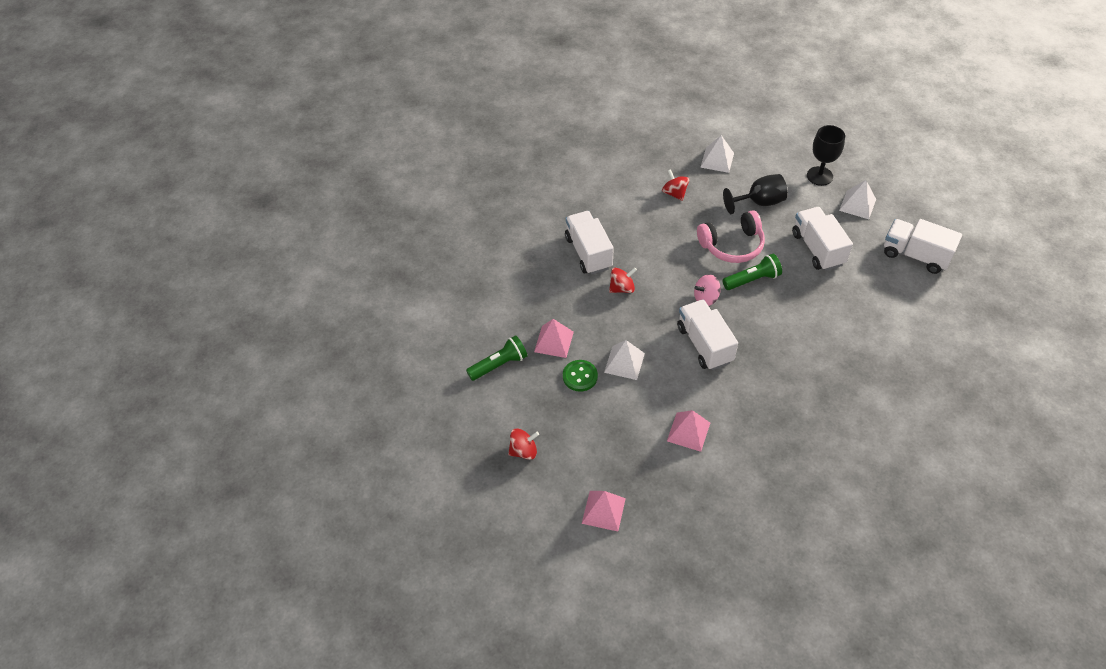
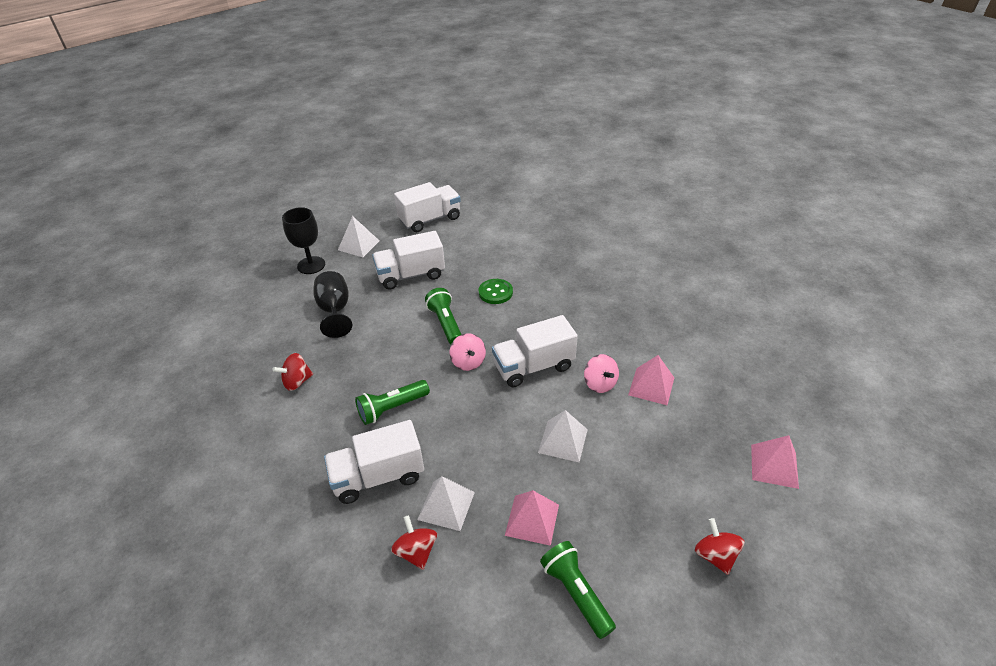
camera: 90 degrees left, 10 degrees down
(580, 376) = (588, 488): green button -> green button (495, 292)
(622, 288) = (445, 440): red spinning top -> red spinning top (416, 551)
(651, 253) = (392, 408): none -> green flashlight
(688, 392) = (600, 383): none -> pink spinning top
(717, 160) = (255, 340): white pyramid -> white pyramid (446, 505)
(732, 245) = (393, 336): pink headphones -> none
(915, 255) = (430, 219): white truck -> white truck turned 150 degrees counterclockwise

